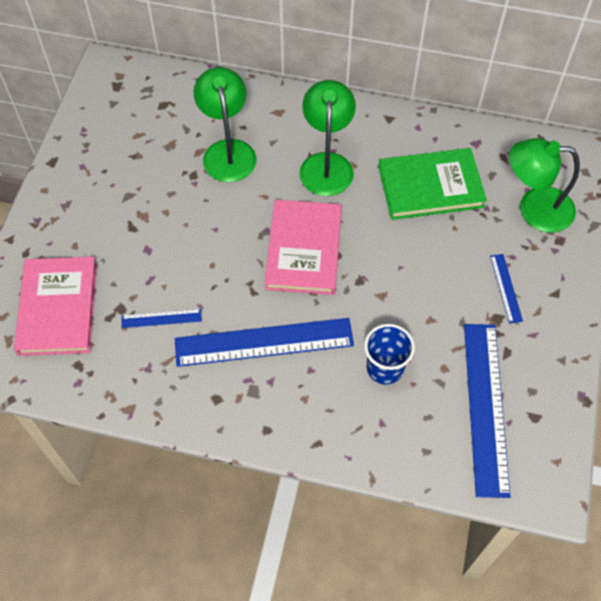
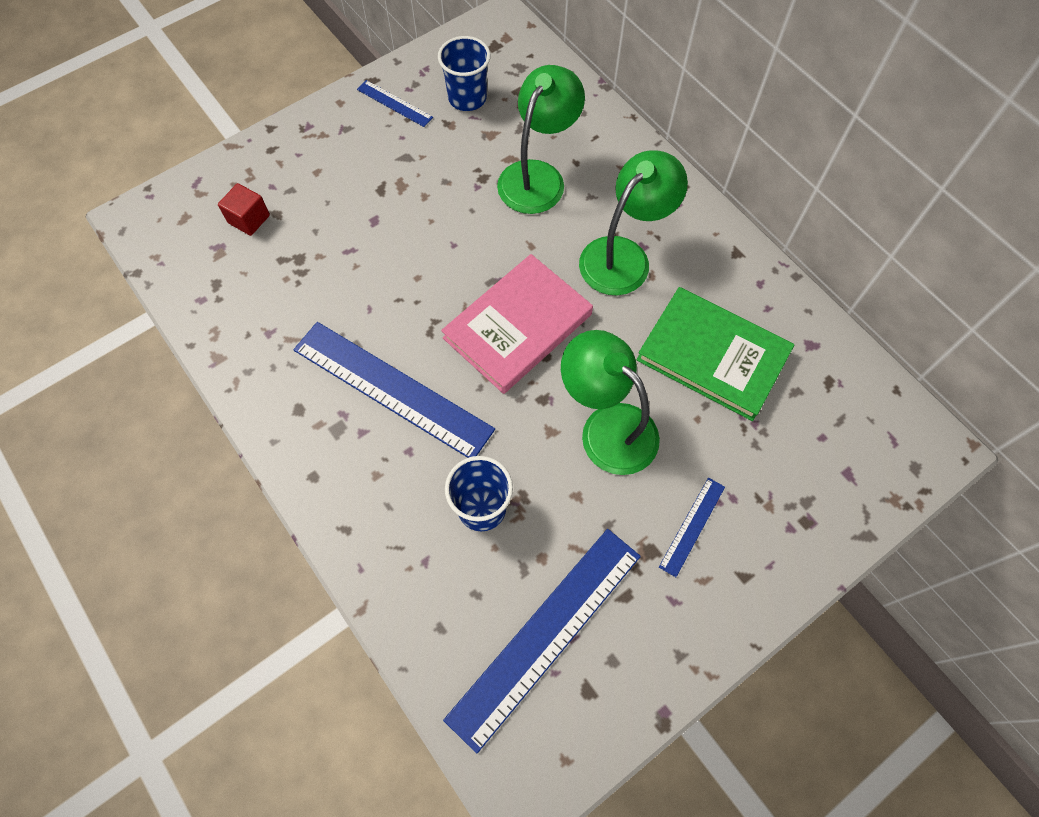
camera: 40 degrees right, 5 degrees up
(58, 308) = (249, 219): pink book -> red cube
(132, 131) = (467, 98): none -> blue cup
(161, 318) = (324, 294): blue ruler -> blue ruler (394, 103)
(534, 208) = (810, 464): green lamp -> green lamp (607, 427)

